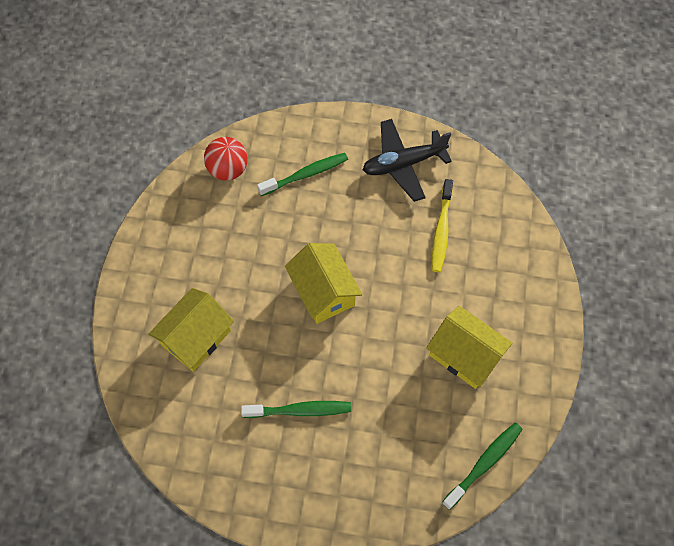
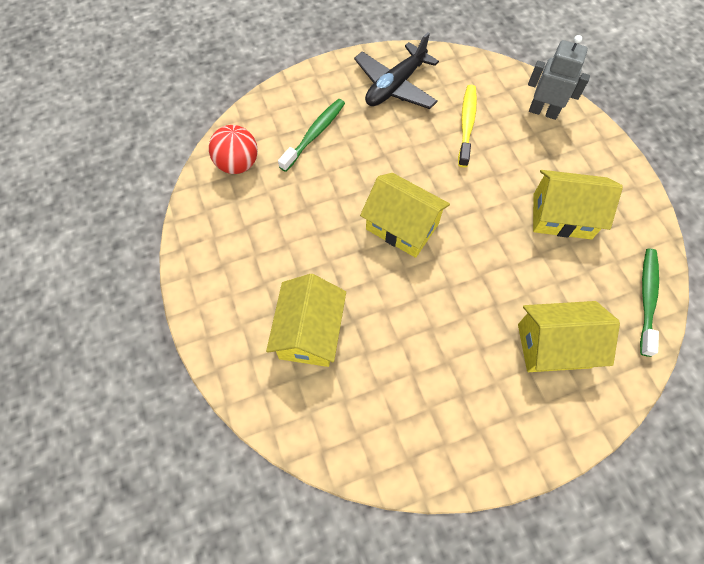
camera: 30 degrees left, 0 degrees up
(300, 410) = (456, 344): green toothbrush -> none
(377, 455) = (553, 345): none -> yellow house
(441, 231) = (467, 124): yellow toothbrush -> yellow toothbrush turned 150 degrees counterclockwise
(519, 253) = (543, 111): none -> grey robot

